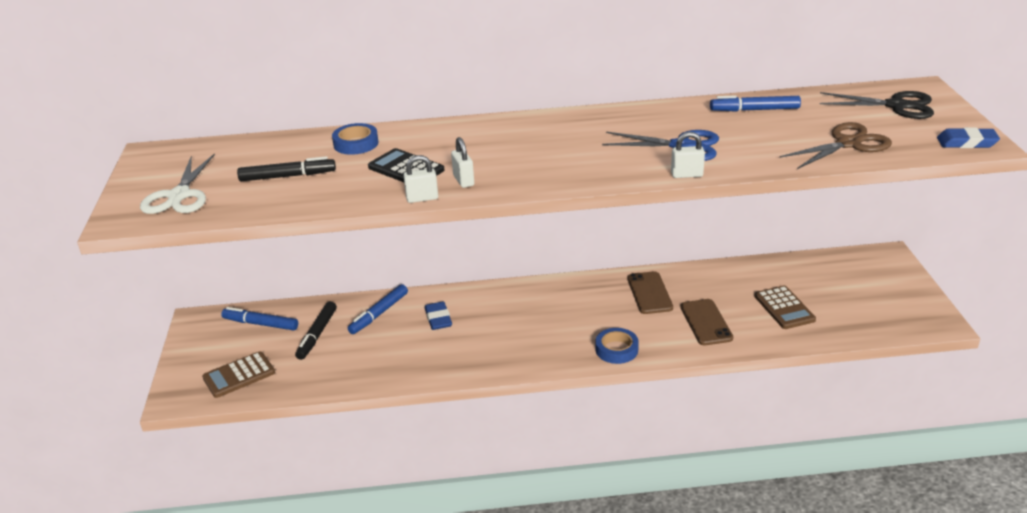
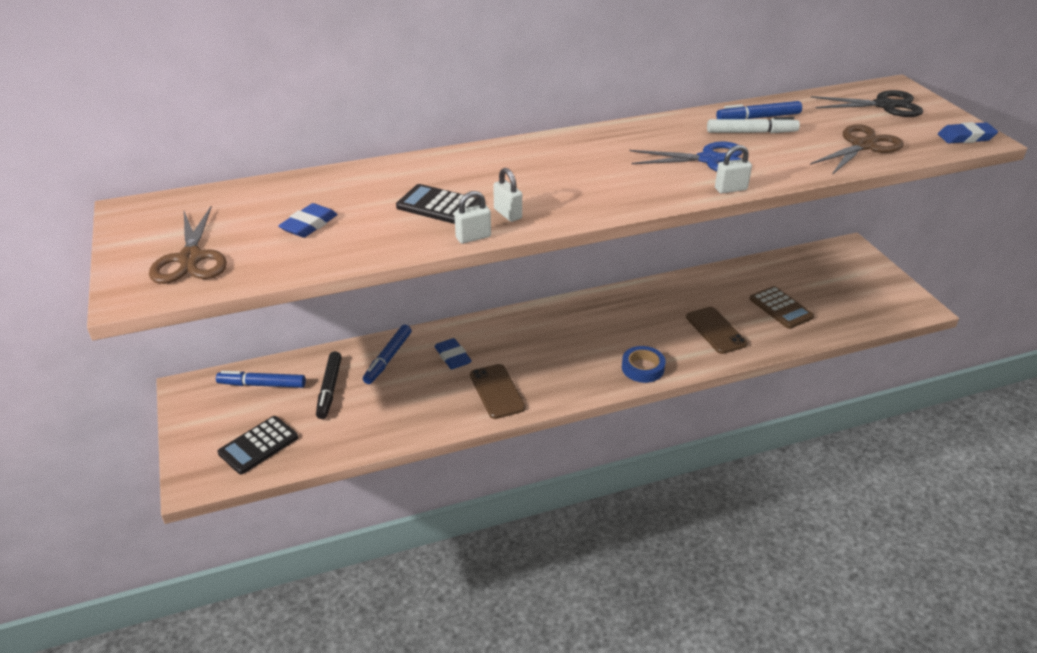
camera: 15 degrees left, 5 degrees up
(179, 196) = (190, 258): white scissors -> brown scissors
(239, 375) = (258, 445): brown calculator -> black calculator
(287, 176) = (309, 225): black marker -> blue eraser
(356, 144) = (369, 182): blue tape -> none
(649, 293) = (651, 307): brown phone -> brown phone (497, 391)
(739, 123) = (751, 132): none -> white marker

